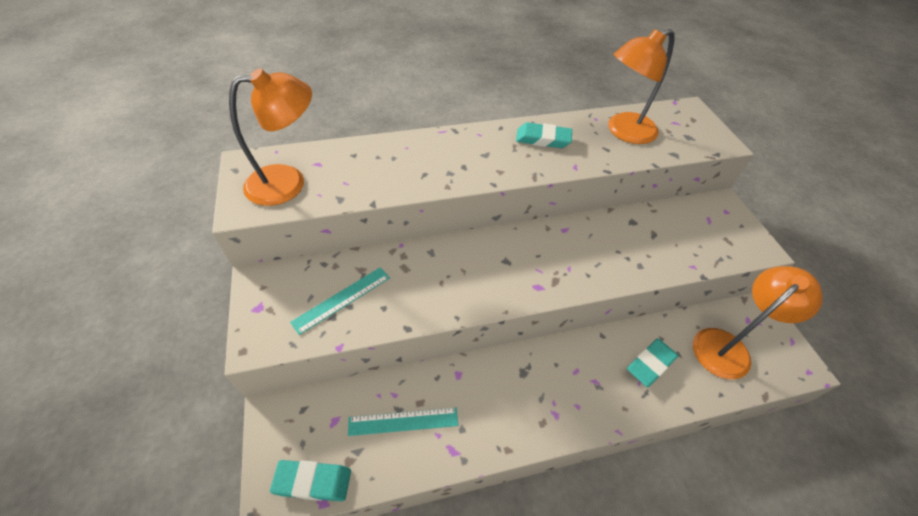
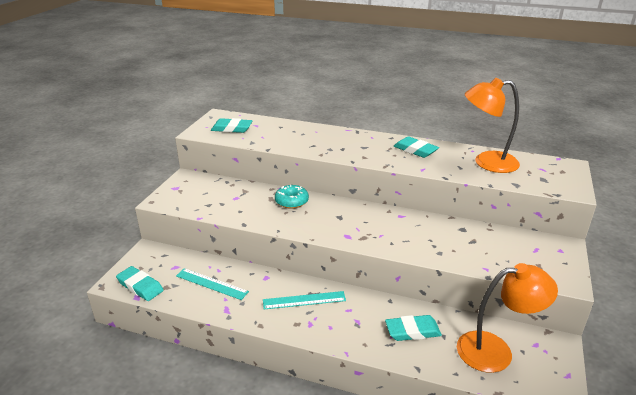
camera: 35 degrees right, 20 degrees down
(288, 183) = (232, 128): orange lamp -> turquoise eraser
(342, 299) = (221, 199): turquoise ruler -> turquoise ruler (304, 300)
(434, 261) = (291, 201): none -> turquoise donut

